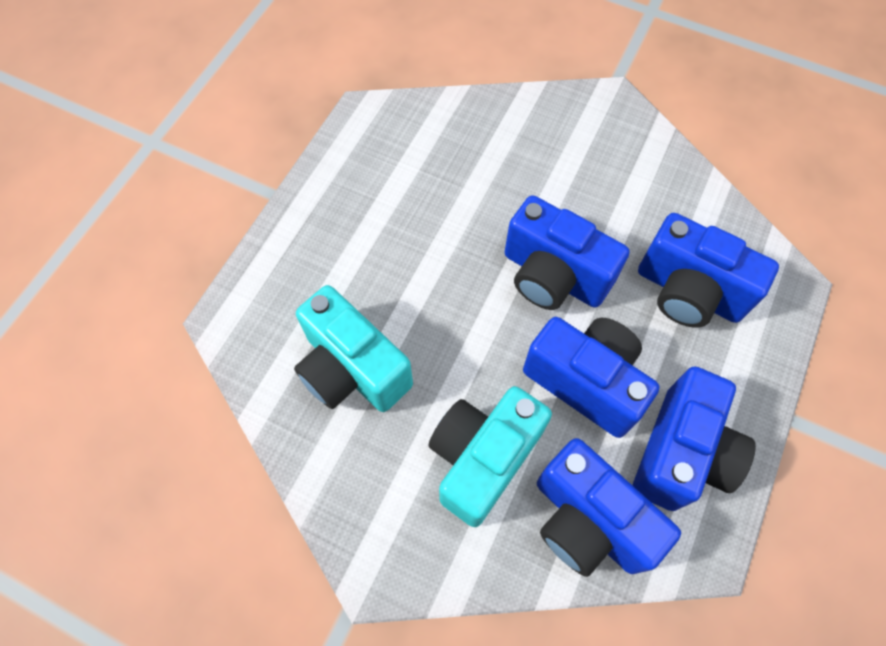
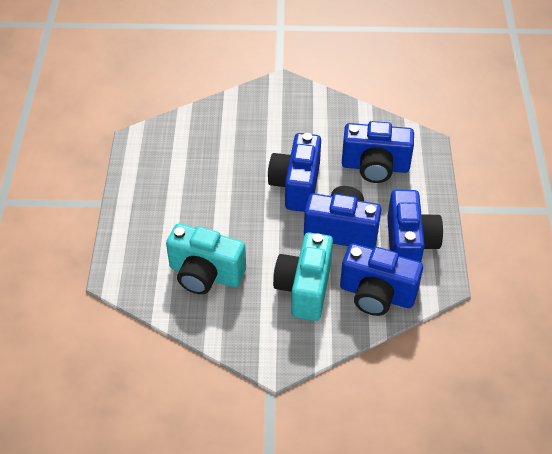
camera: 25 degrees left, 15 degrees down
(553, 276) = (296, 185): blue camera -> blue camera turned 90 degrees clockwise

